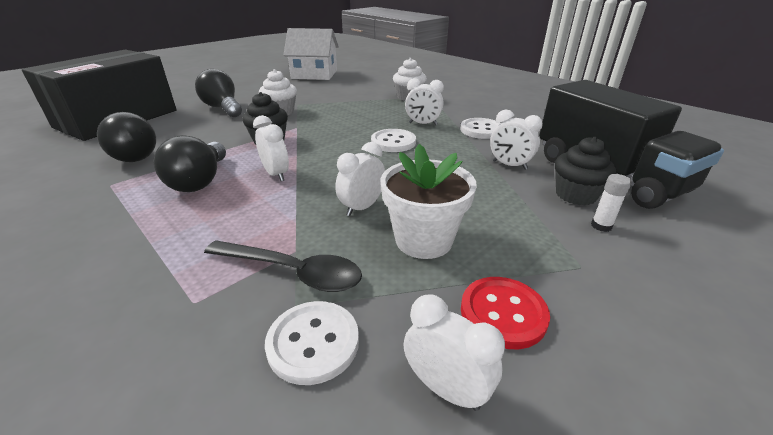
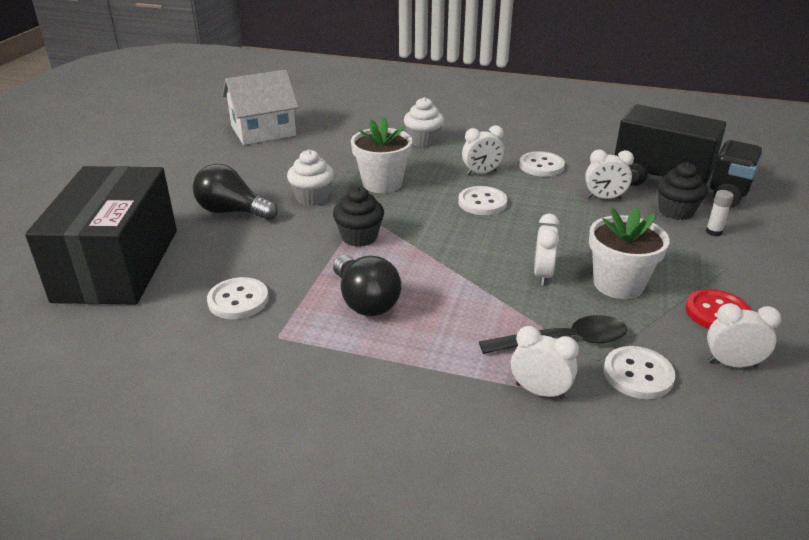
camera: 30 degrees left, 0 degrees up
(133, 155) = (238, 300): black light bulb -> white button
(276, 174) = (426, 270): white clock -> white clock (540, 391)
(339, 114) = (382, 183): none -> white flower pot

